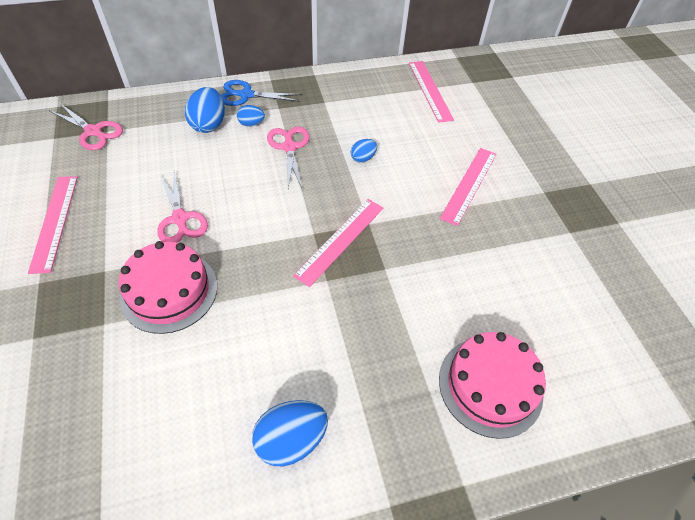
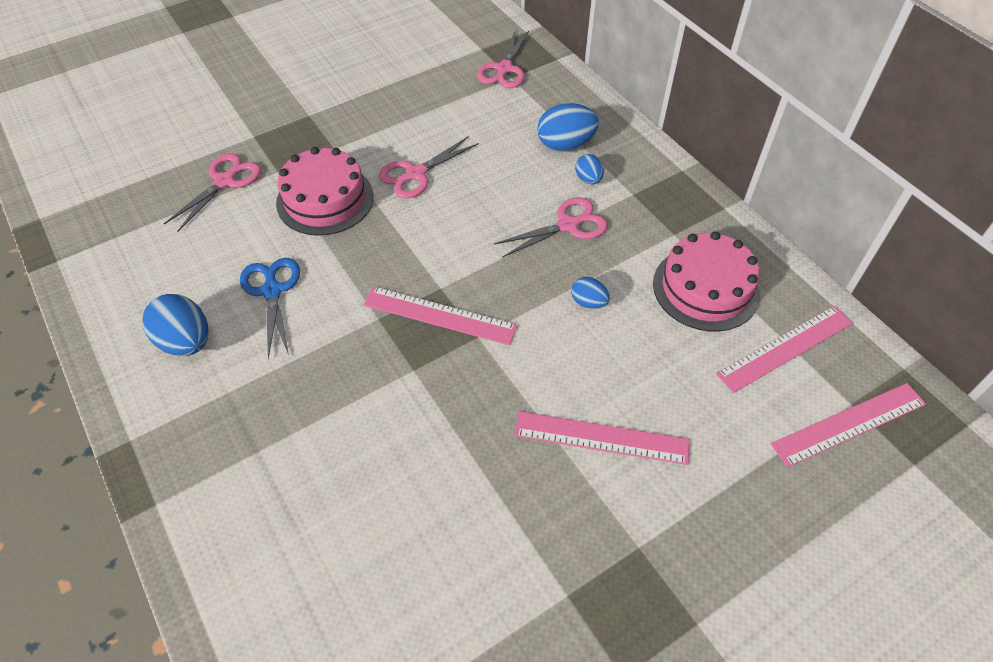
camera: 75 degrees right, 0 degrees up
(55, 222) = (378, 95): pink ruler -> pink ruler (849, 424)
(86, 376) = (225, 181): none -> pink scissors
(246, 95) = (637, 158): blue scissors -> blue scissors (272, 291)
(490, 385) = (277, 514): pink cake -> pink cake (705, 288)

